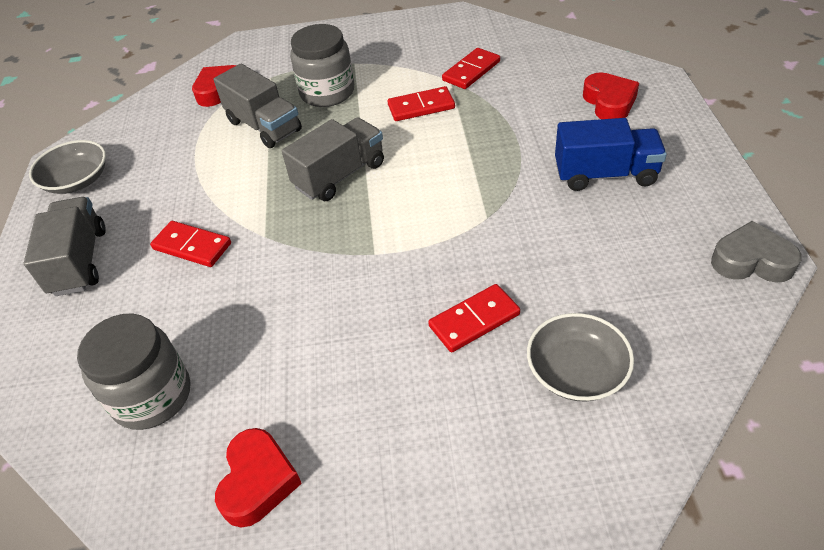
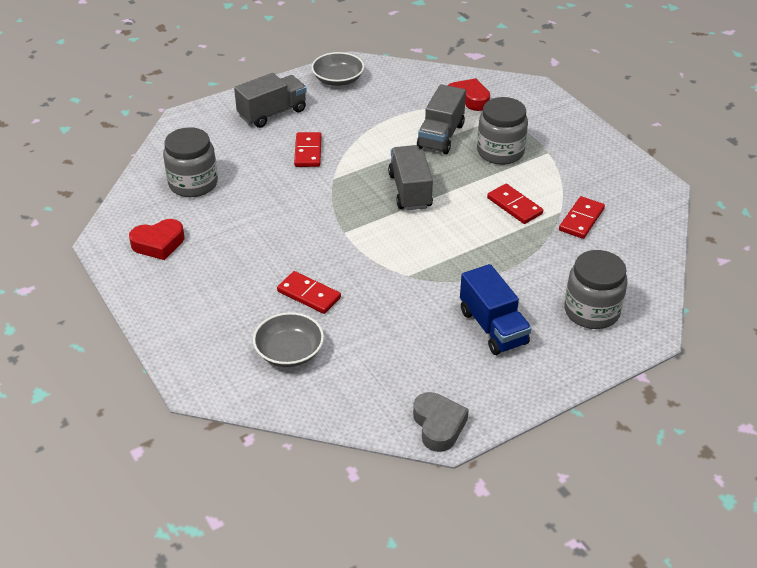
camera: 60 degrees right, 5 degrees down
(340, 175) = (410, 191): grey truck -> grey truck turned 120 degrees counterclockwise
(471, 71) = (581, 220): red domino -> red domino turned 75 degrees counterclockwise
(609, 102) = (591, 311): red heart -> grey jar

